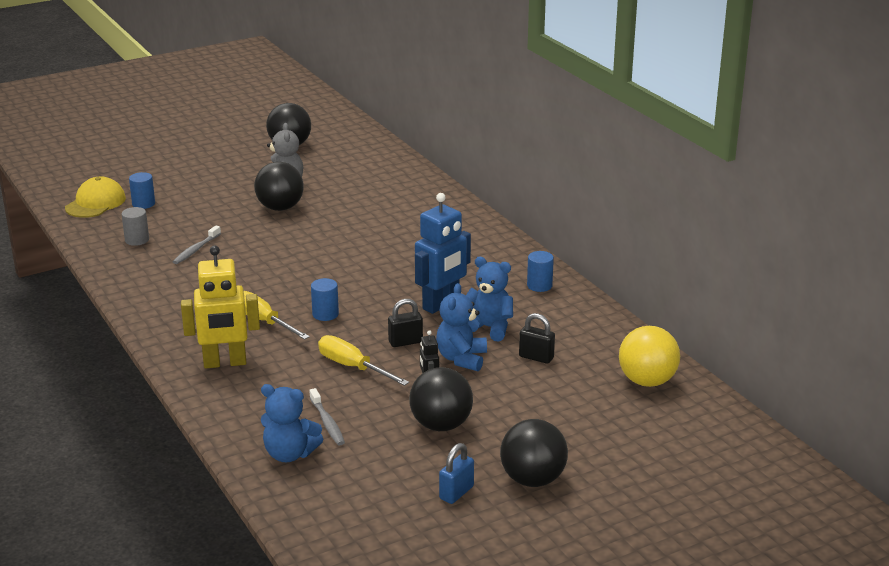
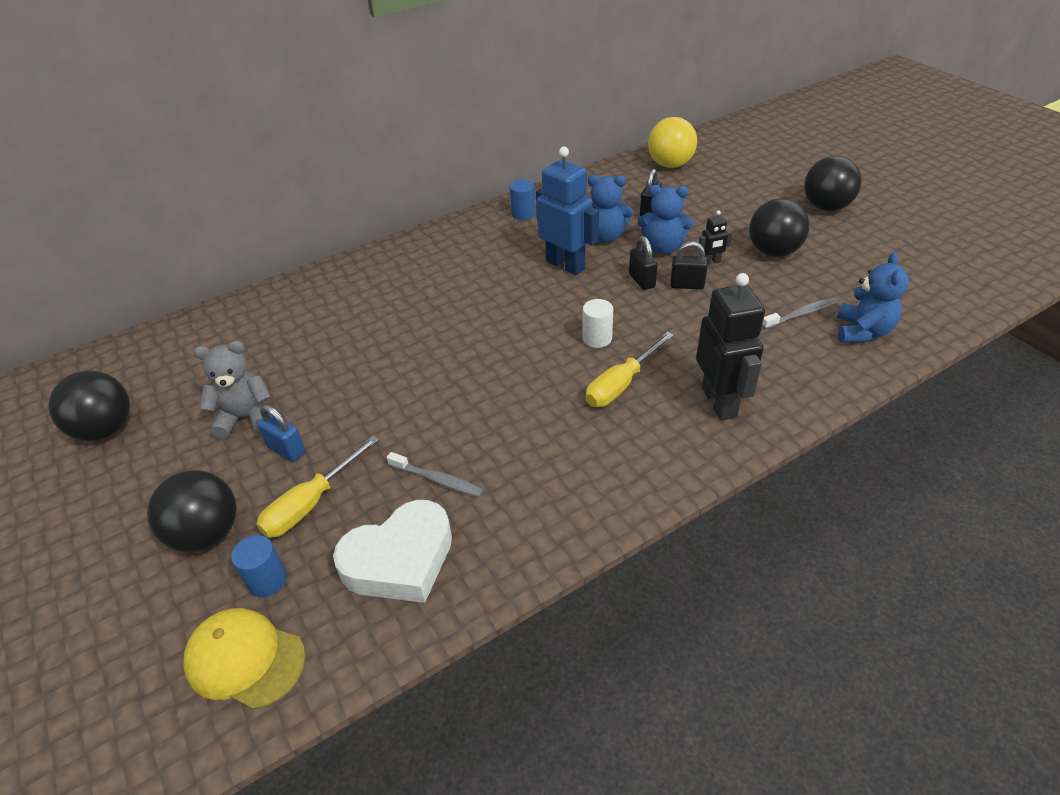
camera: 90 degrees left, 15 degrees up
(137, 240) = (400, 560): grey cylinder -> white heart
(225, 363) = (719, 402): yellow robot -> black robot
(280, 208) = (319, 411): black ball -> black ball (207, 534)
(325, 314) = (597, 338): blue cylinder -> white cylinder
(353, 367) = (697, 309): yellow screwdriver -> yellow screwdriver (311, 503)
(392, 365) = (687, 285): none -> black padlock
(456, 493) = (864, 238): blue padlock -> blue padlock (286, 450)
(488, 328) = (605, 236): blue teddy bear -> blue teddy bear turned 105 degrees counterclockwise

